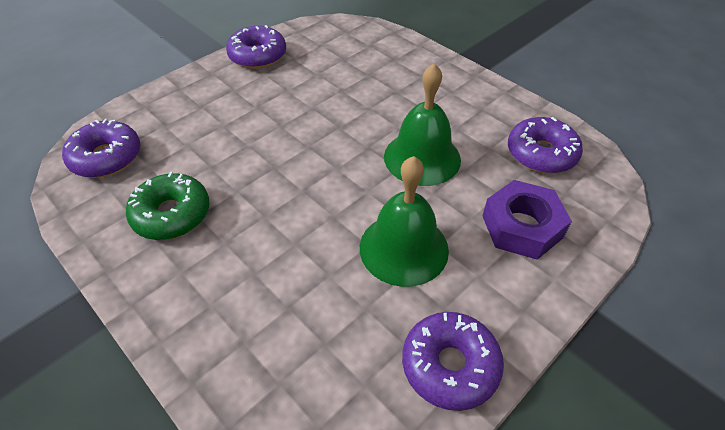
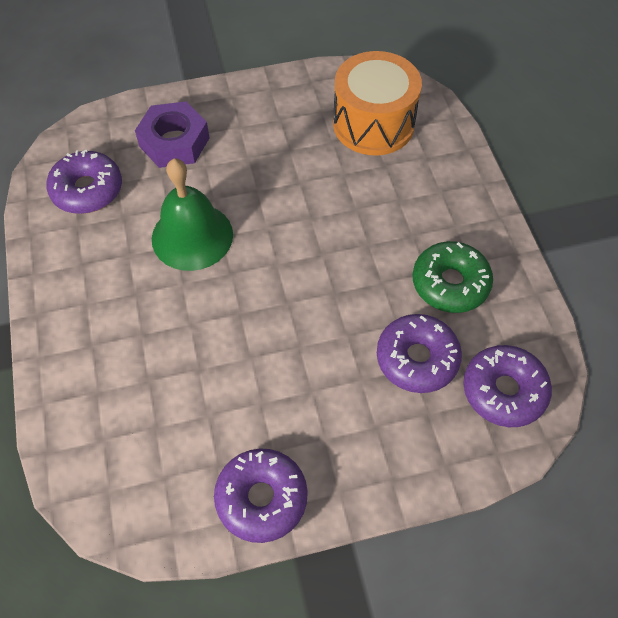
camera: 150 degrees left, 10 degrees up
(331, 358) = (373, 124): none -> orange drum
(404, 248) = (275, 167): green bell -> none
(450, 365) = (304, 91): purple donut -> purple donut (417, 359)

